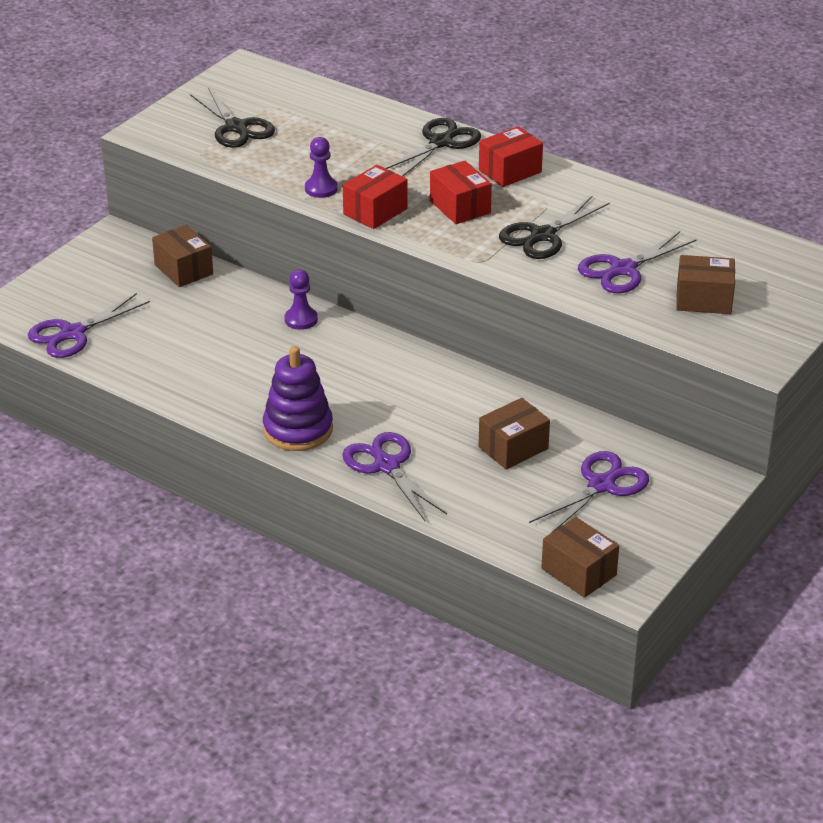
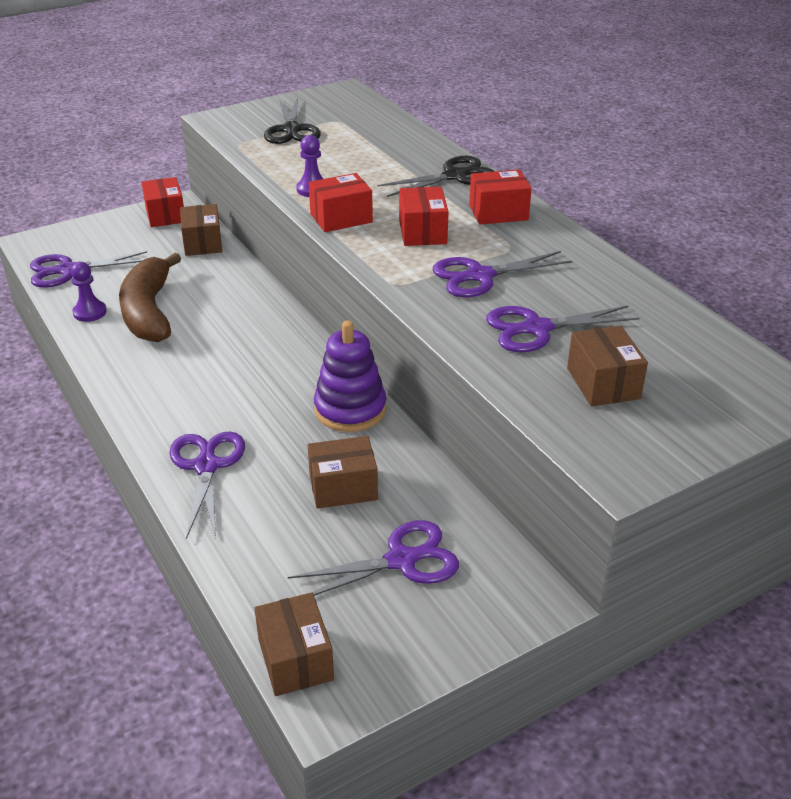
camera: 25 degrees right, 0 degrees up
(113, 249) = (165, 215): none -> red box
(200, 351) = (149, 312): none -> brown banana
(298, 429) = (161, 405): purple stacking toy -> purple stacking toy (350, 409)
(301, 319) = (257, 307): purple pawn -> purple pawn (90, 312)
(542, 236) = (480, 276): black scissors -> purple scissors
(703, 300) = (603, 383): brown box -> brown box turned 45 degrees clockwise

